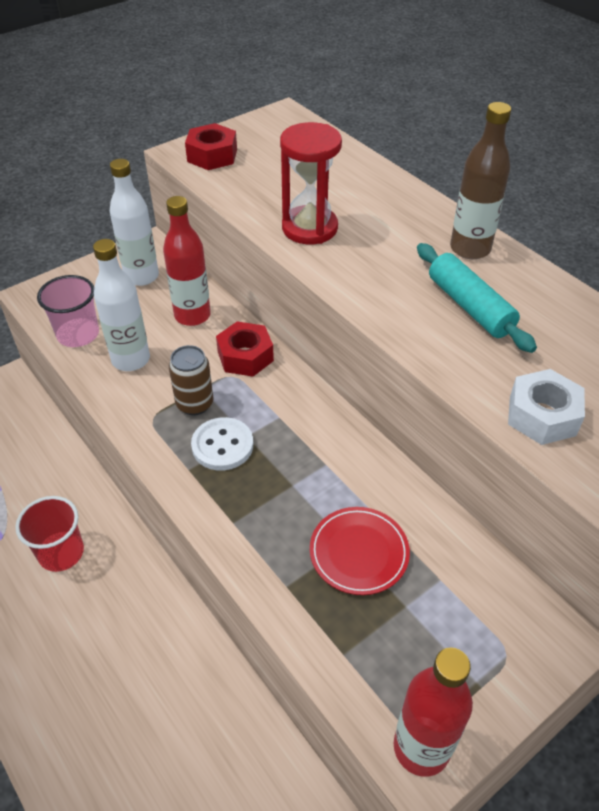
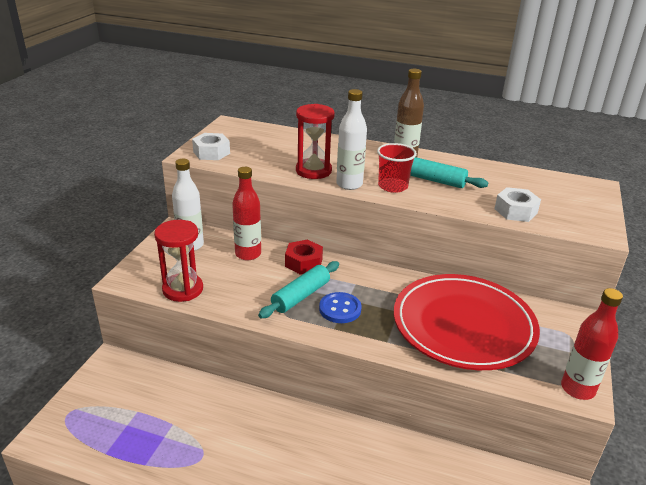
camera: 35 degrees left, 15 degrees down
(61, 552) = (255, 438): red cup -> red cup (393, 186)
(78, 334) = (183, 289): pink cup -> red hourglass
(131, 360) = (235, 289): white bottle -> white bottle (349, 184)
(195, 404) = (300, 296): brown can -> turquoise rolling pin
(212, 155) = (211, 152): red nut -> white nut
(222, 445) = (340, 309): white button -> blue button
(359, 552) = (463, 325): red plate -> red plate, size x2.29

